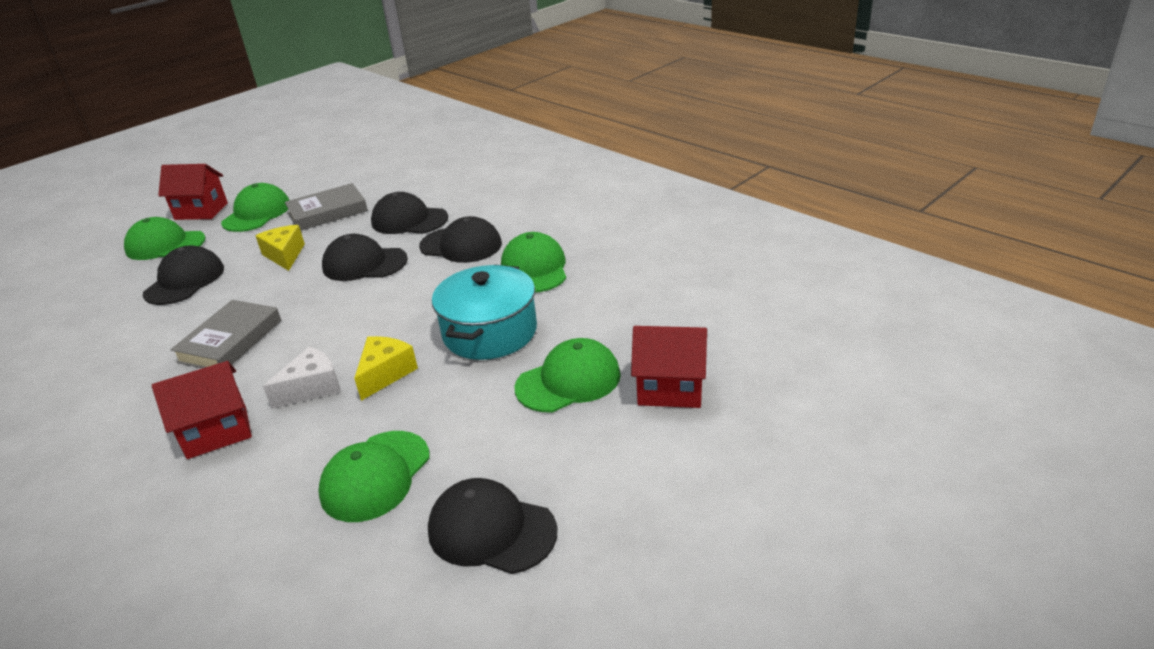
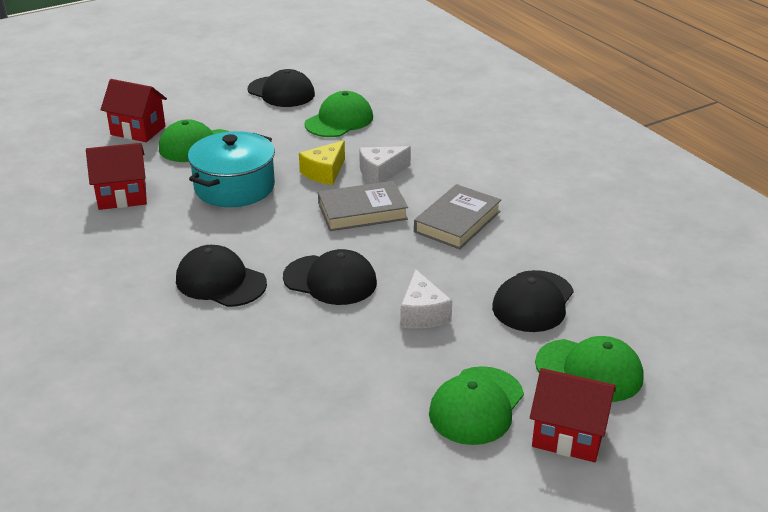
camera: 170 degrees left, 0 degrees up
(217, 432) = (446, 157): red house -> red house (122, 197)
(285, 255) = (422, 314): yellow cheese -> white cheese
(327, 212) = (372, 381): grey book -> grey book (362, 211)
(409, 220) = (267, 336): black cap -> none
(534, 268) = (164, 237): green cap -> none

